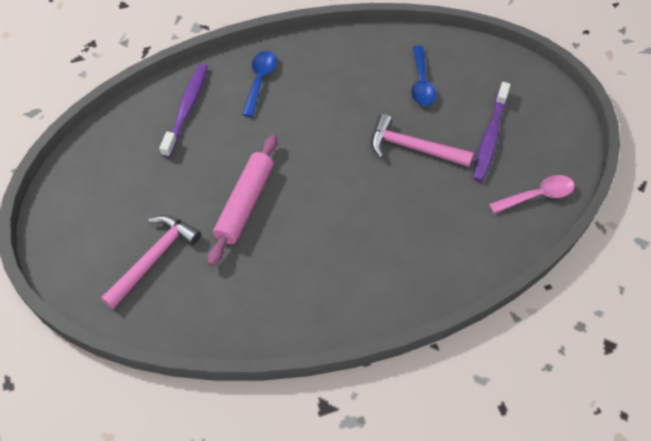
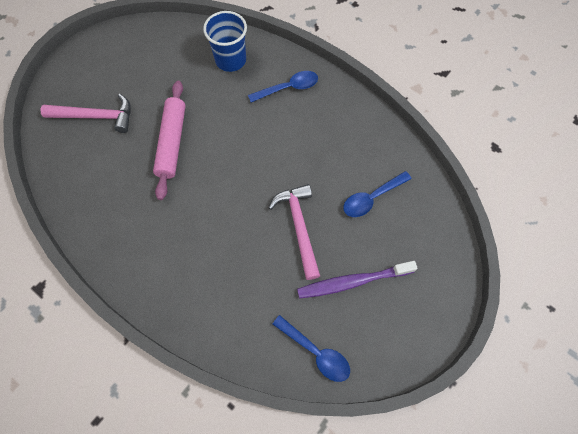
camera: 60 degrees right, 10 degrees up
(186, 108) = (230, 60): purple toothbrush -> blue cup
(244, 203) = (172, 142): pink rolling pin -> pink rolling pin turned 75 degrees counterclockwise
(537, 195) = (316, 352): pink spoon -> blue spoon

